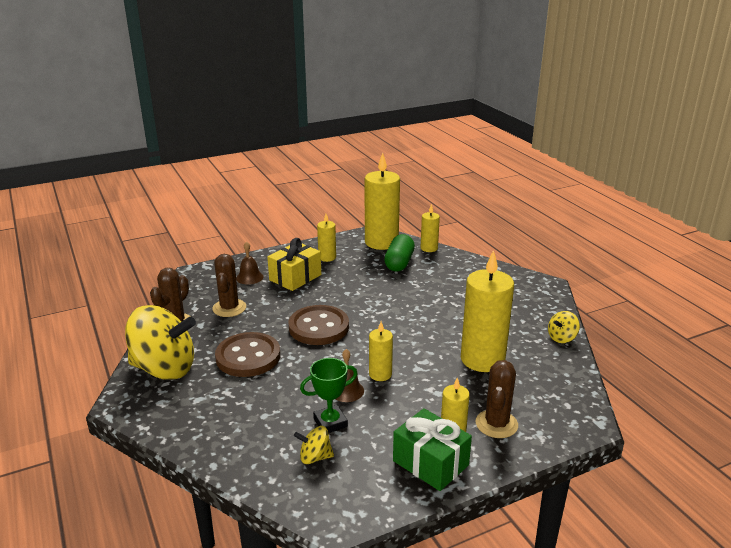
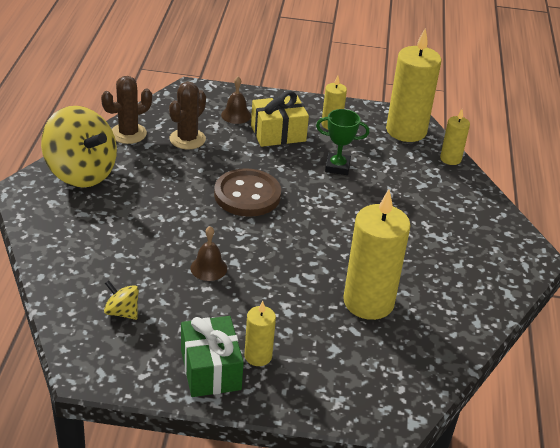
camera: 30 degrees right, 10 degrees up
(248, 357) = (157, 194): brown button -> none
(330, 423) = (165, 289): green trophy -> green trophy (337, 167)
(380, 374) = (254, 268): yellow candle -> none
(399, 263) = (399, 162): green capsule -> none
(496, 424) = (309, 369): brown cactus -> none
(562, 338) = (480, 322): yellow spinning top -> none

